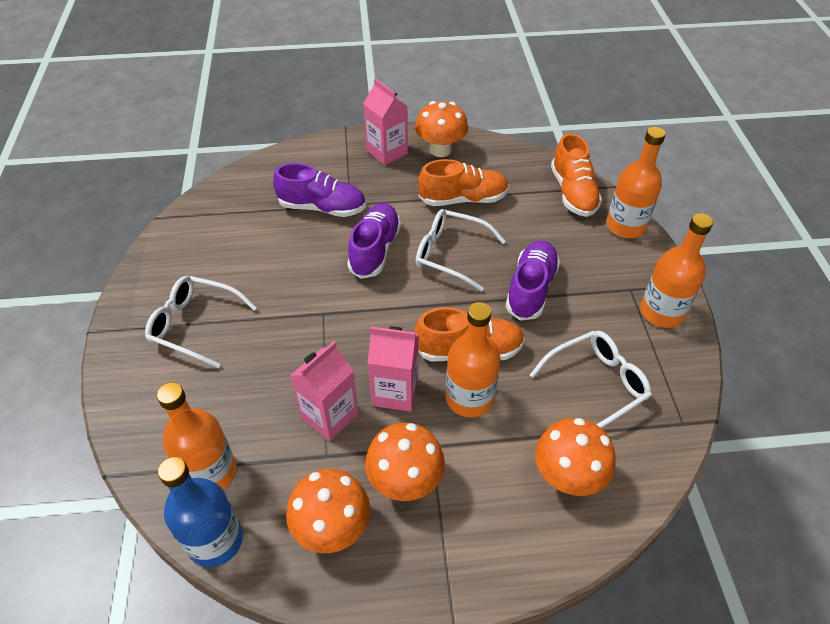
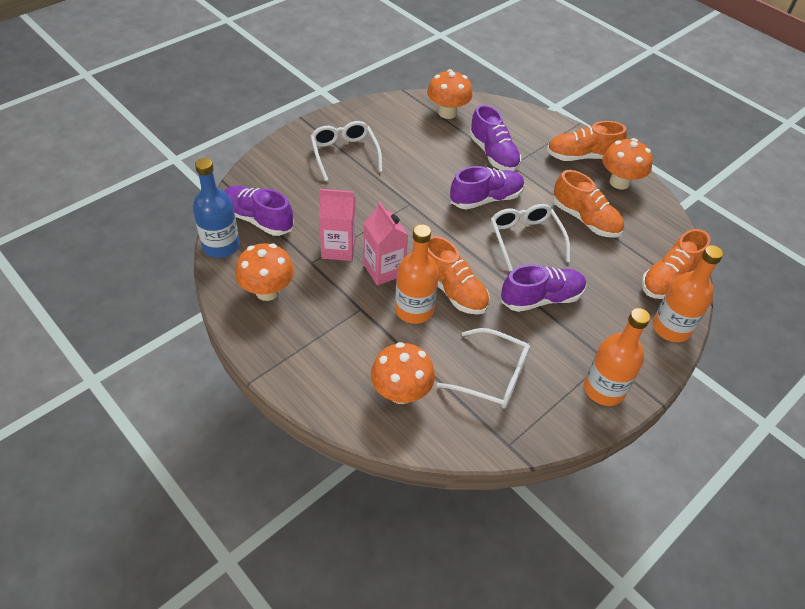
camera: 50 degrees right, 0 degrees up
(211, 473) = (258, 219): orange bottle -> purple shoe
(387, 152) = (581, 156): pink carton -> orange shoe
(405, 481) = (325, 308): orange mushroom -> orange mushroom (447, 113)

